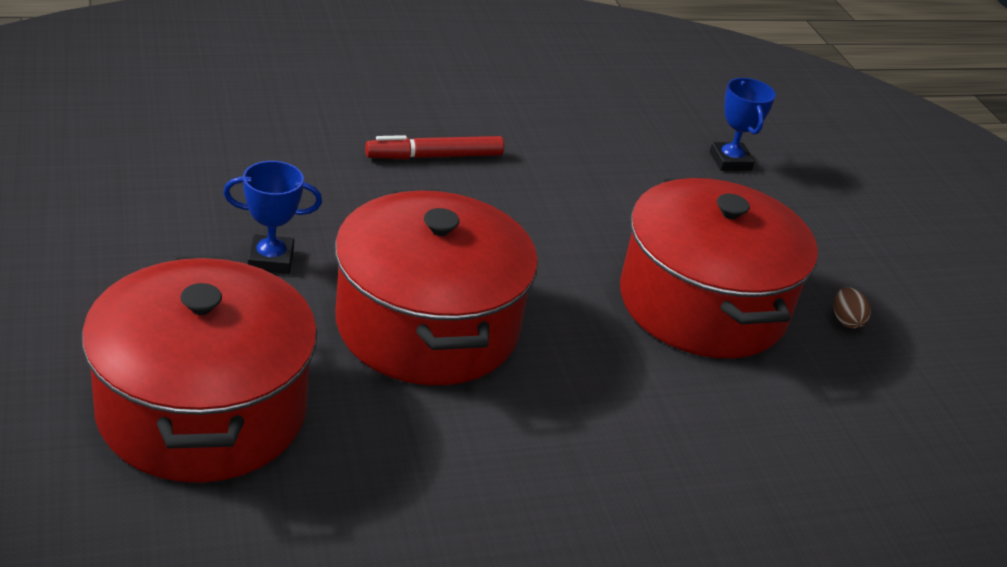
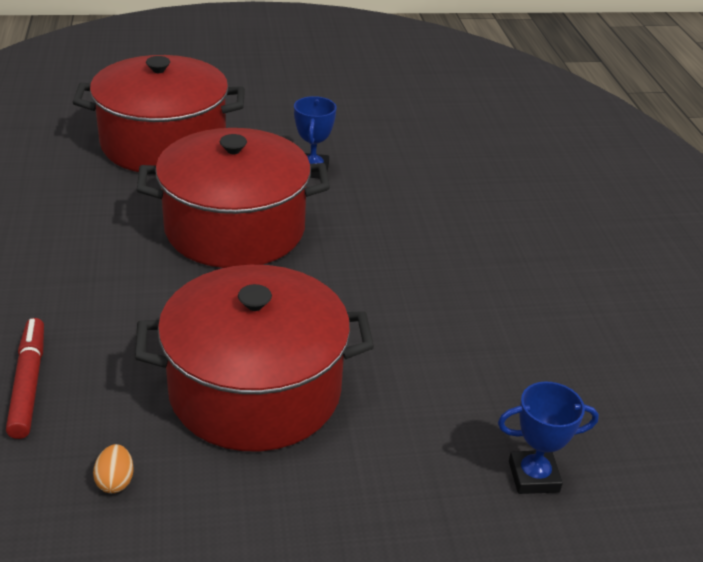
camera: 100 degrees right, 0 degrees up
(434, 156) = (470, 252): red marker -> red marker (28, 383)
(846, 321) = (222, 507): brown egg -> none
(855, 387) = (115, 481): none -> orange egg

